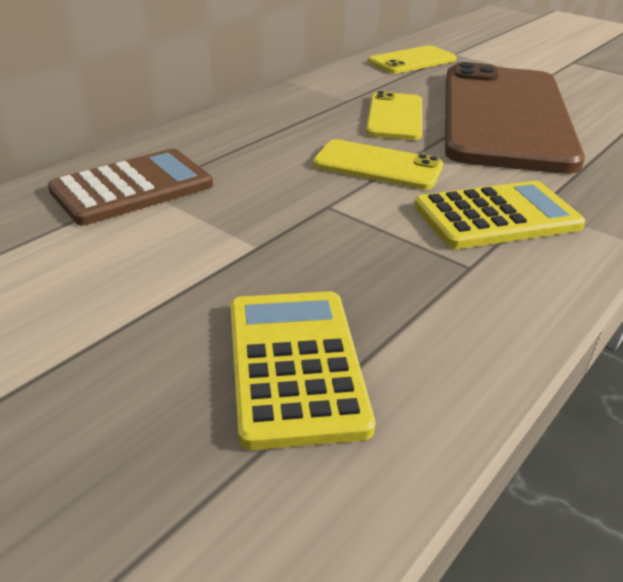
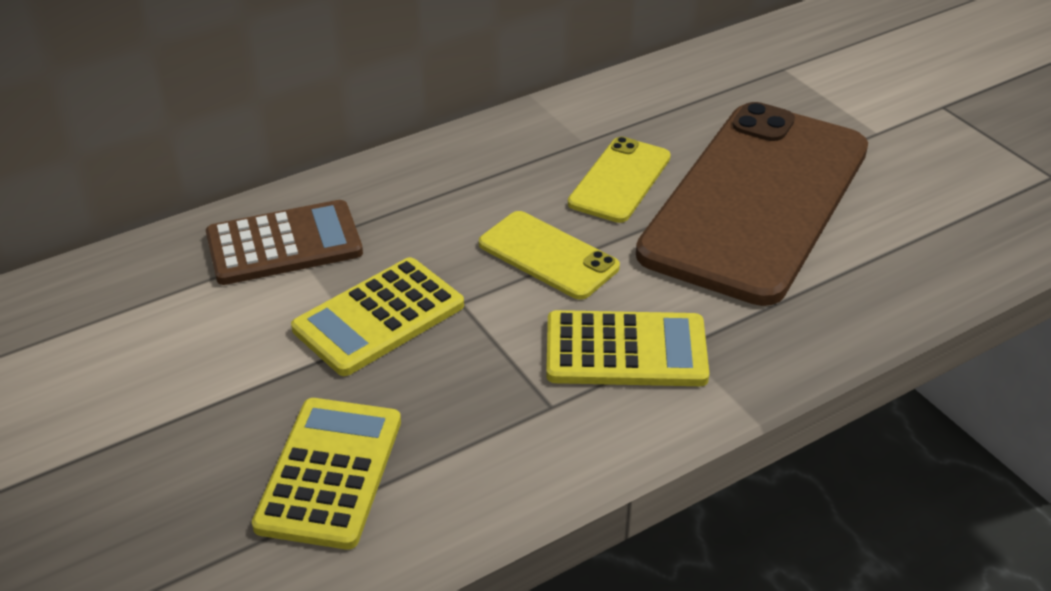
camera: 20 degrees right, 5 degrees up
(258, 227) = (379, 317): none -> yellow calculator
(412, 61) = (714, 77): yellow phone -> none

